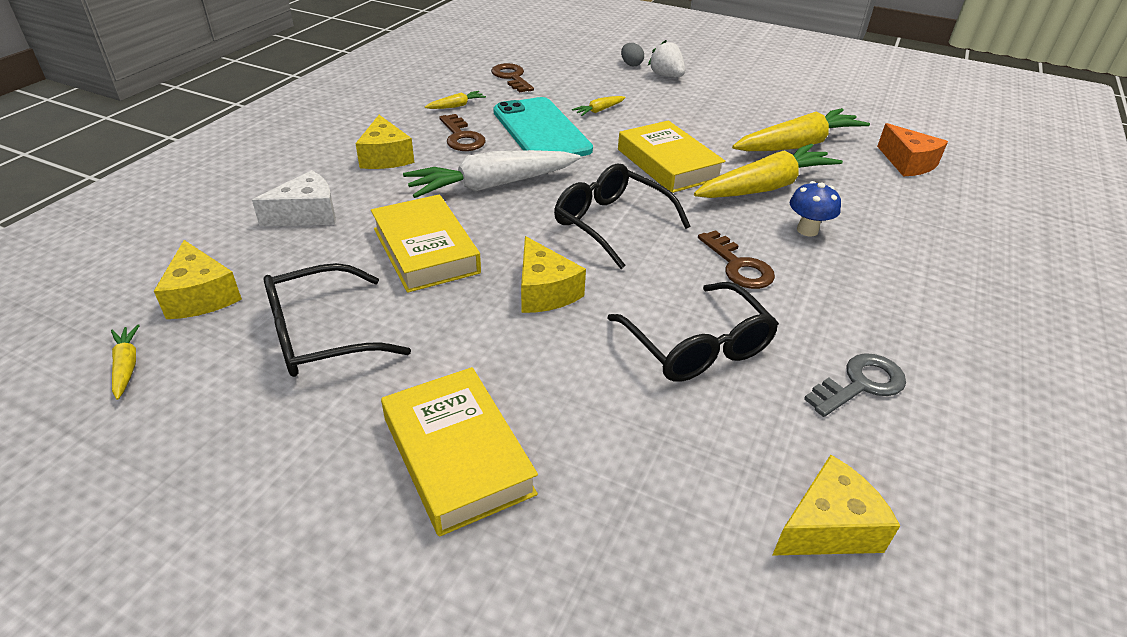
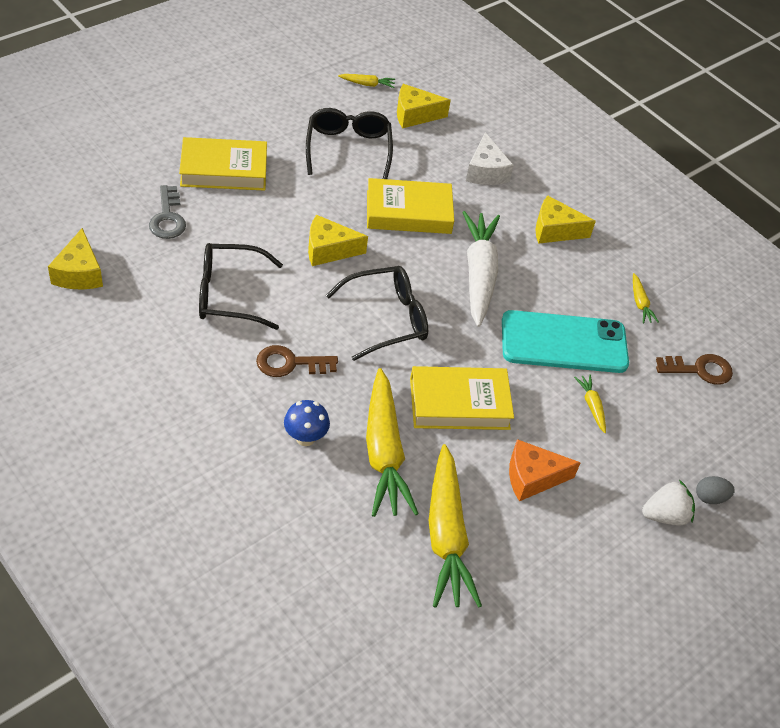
camera: 110 degrees right, 10 degrees up
(461, 137) = (572, 285): brown key -> none
(860, 384) = (143, 351): grey key -> grey key (168, 217)
(907, 163) = (362, 614): orange cheese -> orange cheese (532, 477)

